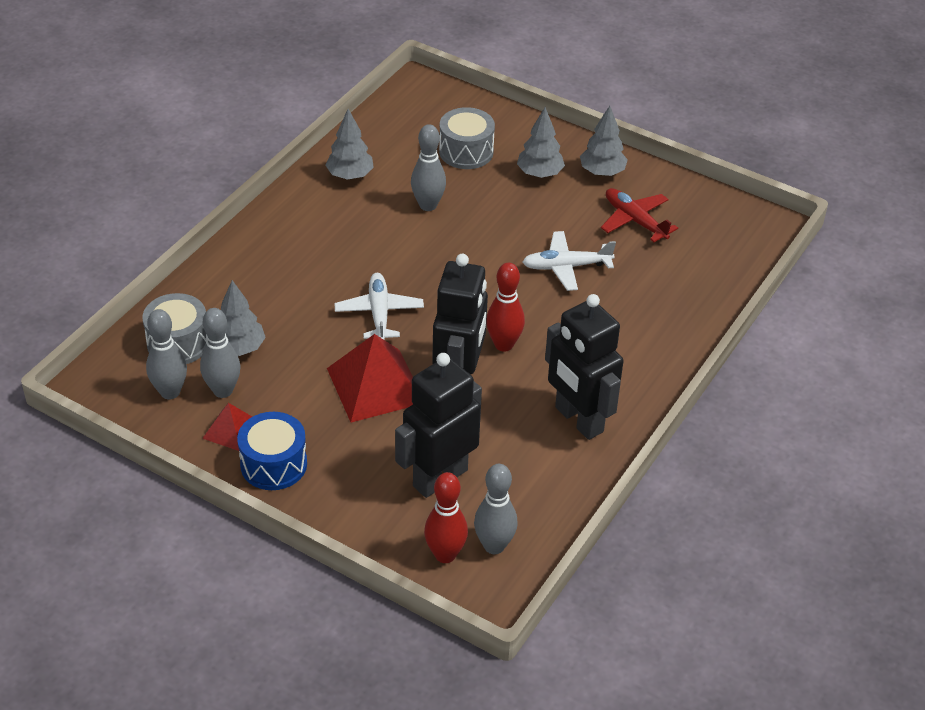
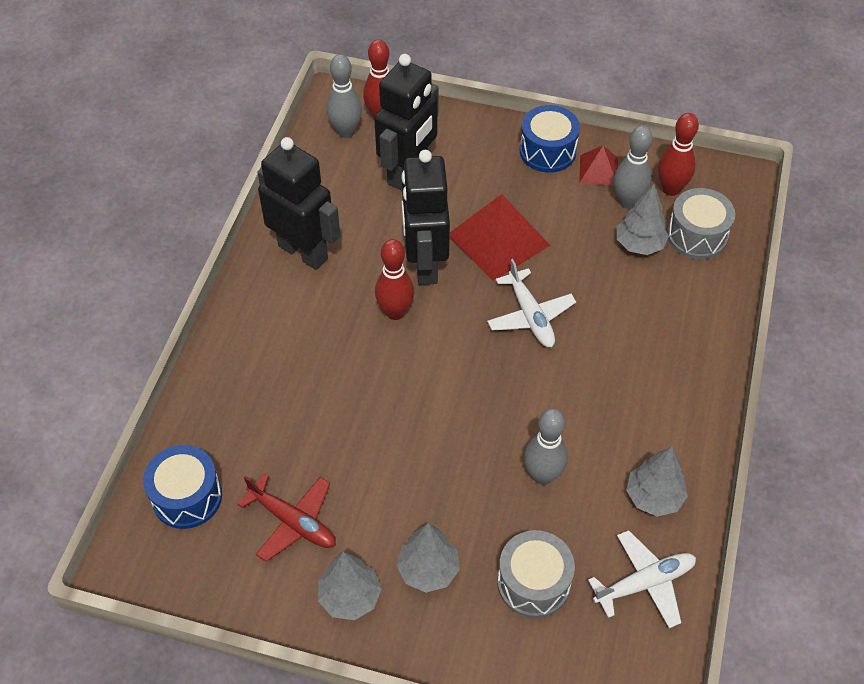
camera: 165 degrees right, 10 degrees up
(170, 392) = (671, 189): grey bowling pin -> red bowling pin
(566, 267) = (358, 427): white plane -> white plane (645, 583)
(718, 253) = (187, 497): none -> blue drum

